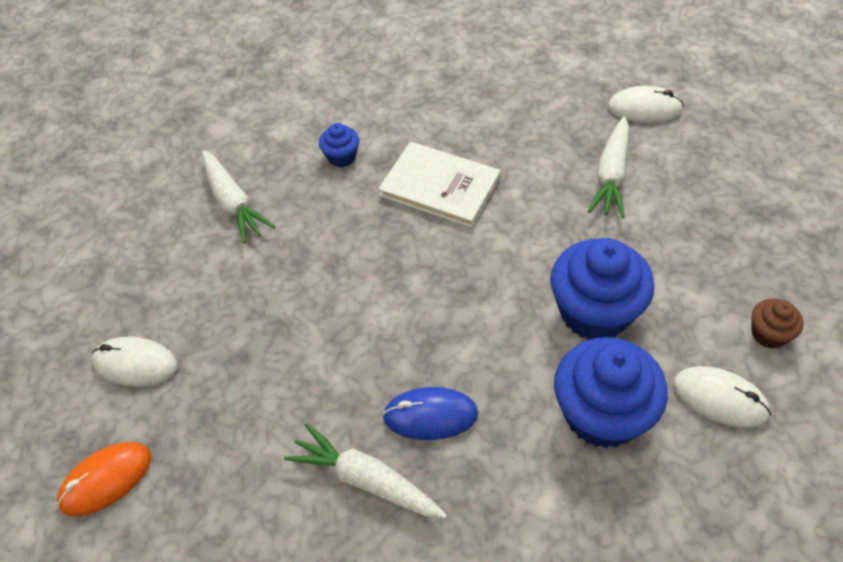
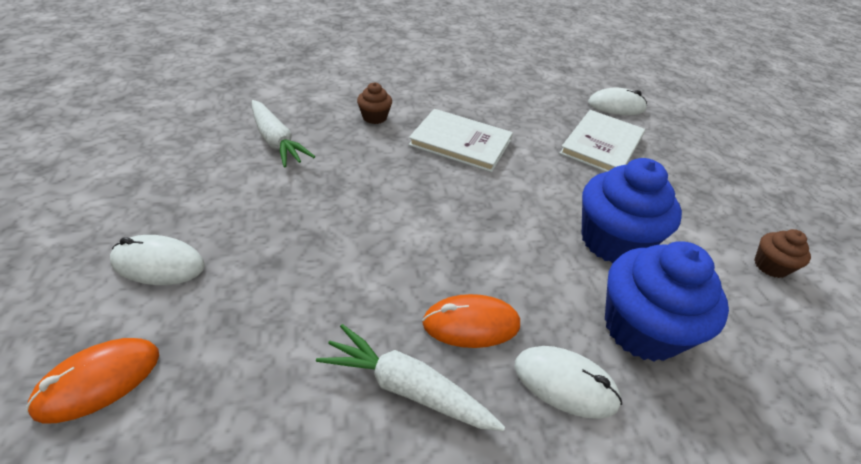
camera: 10 degrees left, 10 degrees down
(341, 157) = (374, 117): blue cupcake -> brown cupcake
(430, 415) = (471, 324): blue mouse -> orange mouse
(611, 175) = (601, 145): white carrot -> white book
(720, 398) = (747, 318): white mouse -> white mouse (565, 383)

